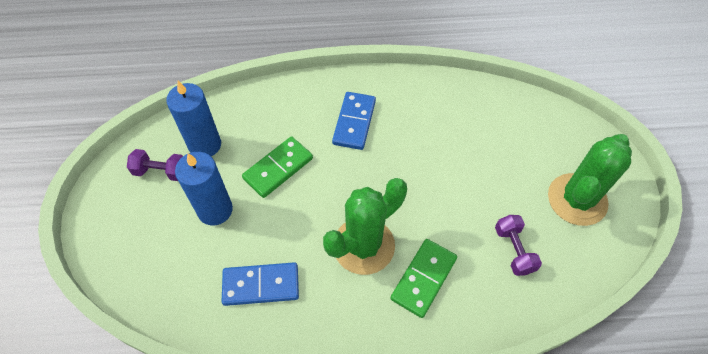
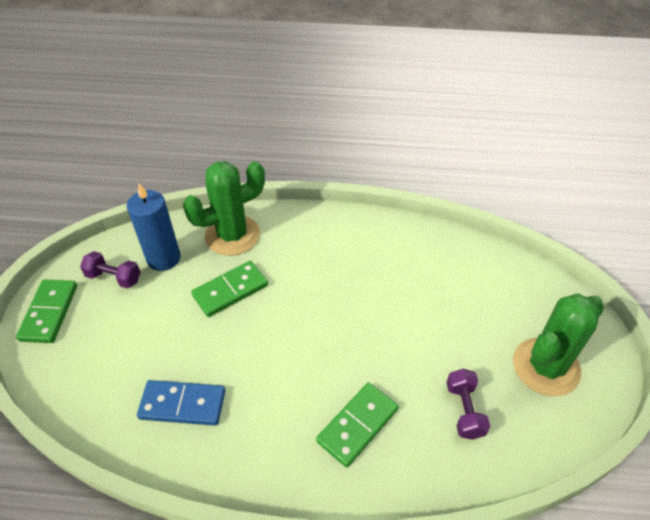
camera: 10 degrees right, 10 degrees down
(106, 216) = (49, 312): none -> green domino
(215, 210) = (156, 322): blue candle -> none
(354, 122) = (319, 256): blue domino -> none
(363, 246) = (300, 380): green cactus -> green cactus (232, 235)

